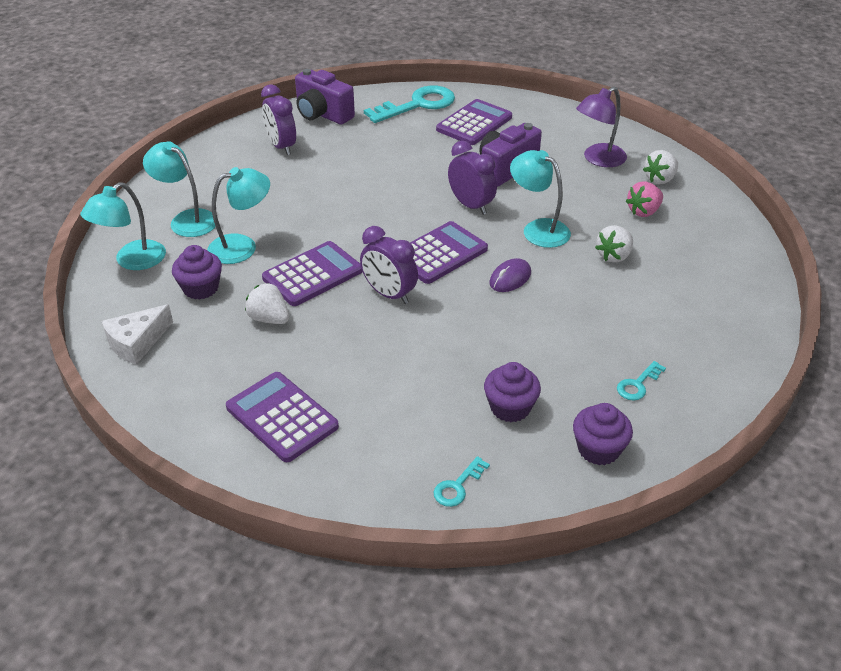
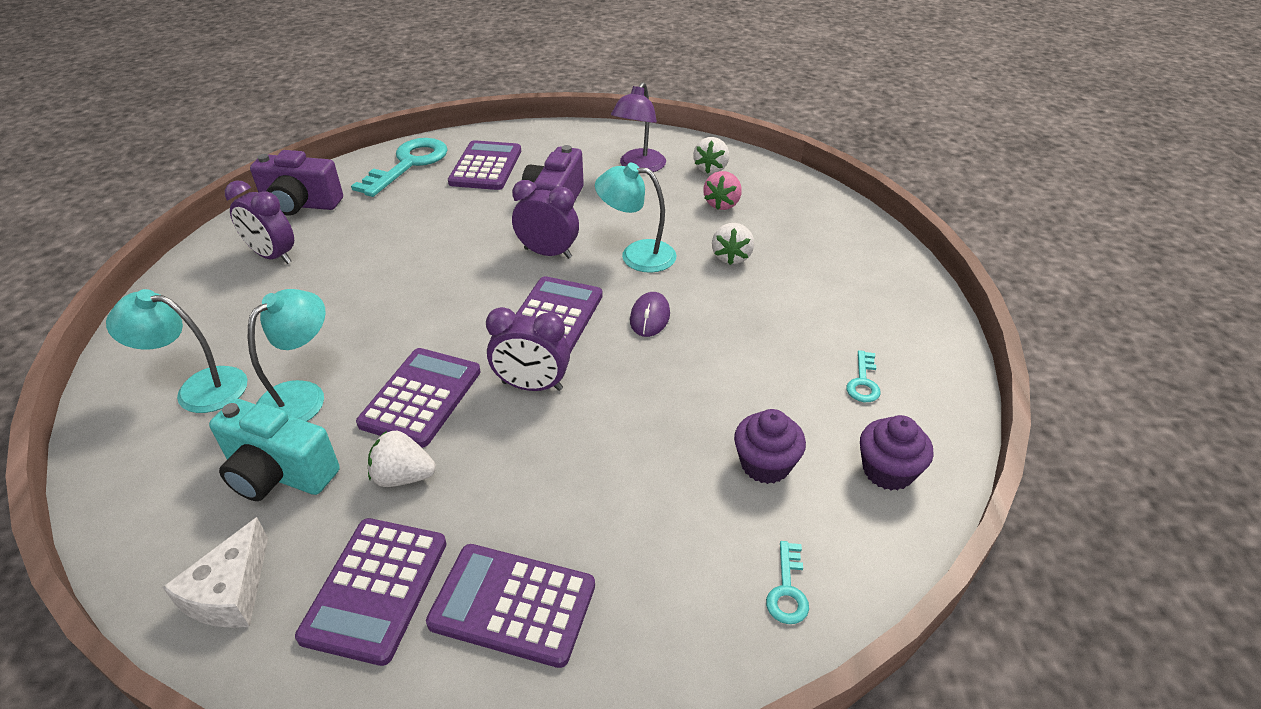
camera: 30 degrees left, 0 degrees up
(132, 261) = (149, 475): turquoise lamp -> none
(201, 288) = (279, 473): purple cupcake -> turquoise camera
(212, 375) = (375, 589): none -> purple calculator

